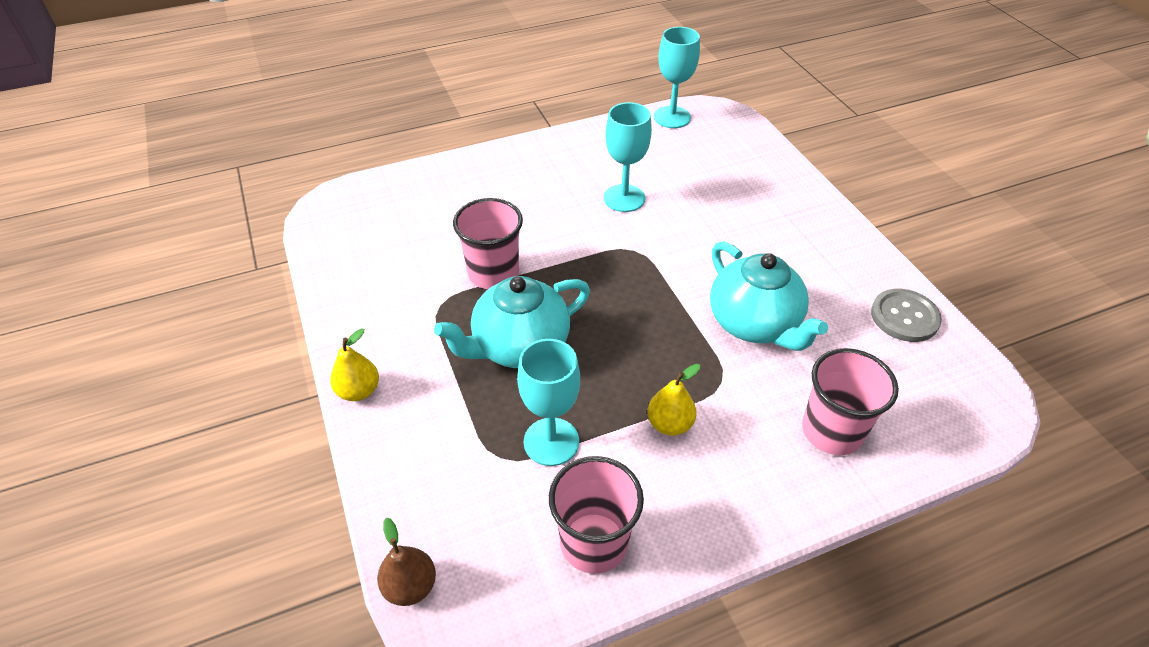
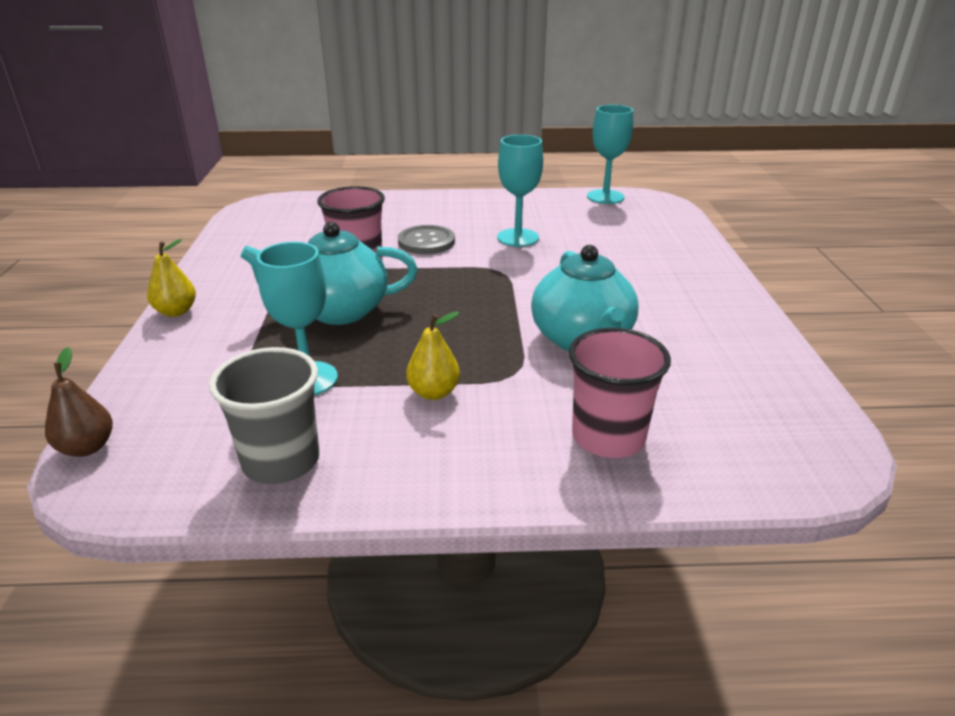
camera: 20 degrees right, 15 degrees down
(594, 542) = (281, 461): pink cup -> grey cup
(904, 317) = (760, 367): grey button -> grey button (426, 242)

